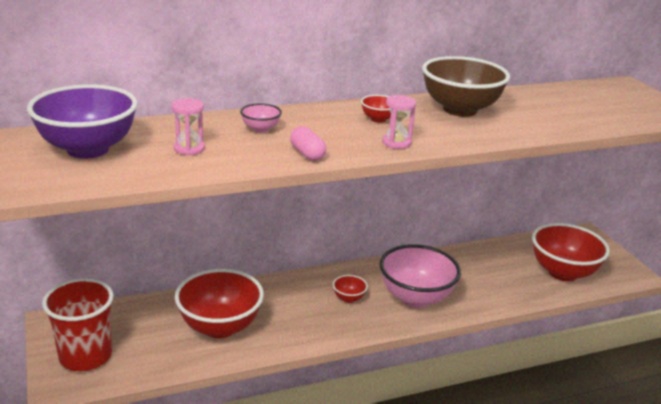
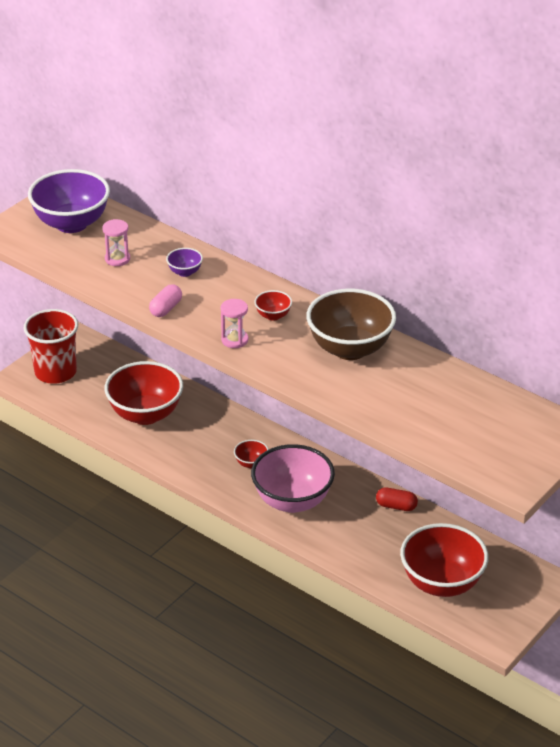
camera: 60 degrees right, 10 degrees up
(260, 129) = (185, 272): pink bowl -> purple bowl
(461, 256) = (396, 506): none -> red capsule

